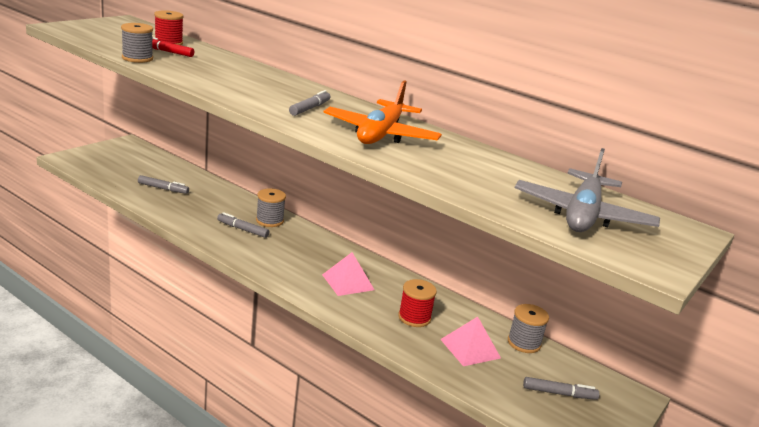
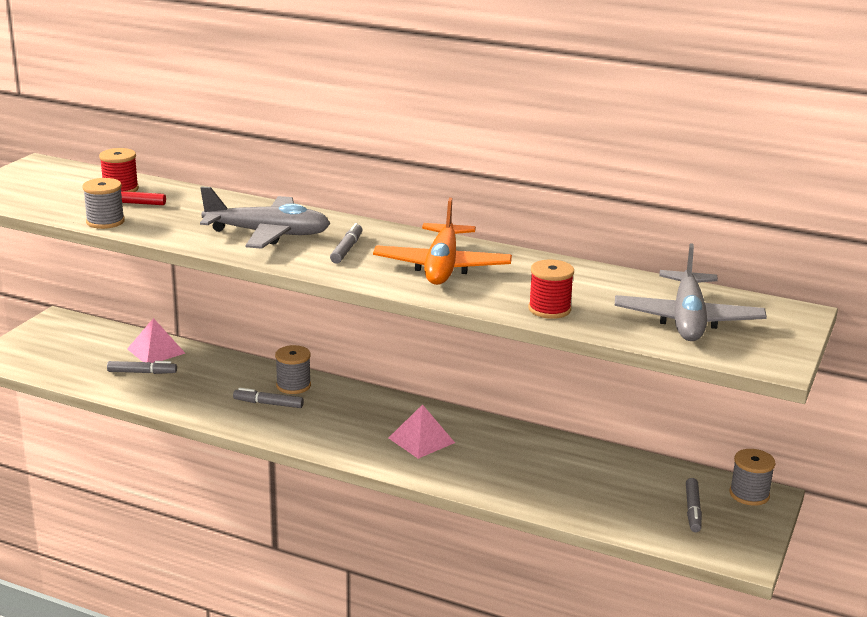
camera: 10 degrees left, 0 degrees up
(254, 88) = (267, 234): none -> grey plane
(414, 317) = (512, 464): red spool -> red spool (549, 309)
(470, 348) = (585, 484): pink pyramid -> pink pyramid (156, 351)
(524, 343) = (639, 466): grey spool -> grey spool (749, 494)
(559, 393) = (692, 510): grey marker -> grey marker turned 105 degrees clockwise

